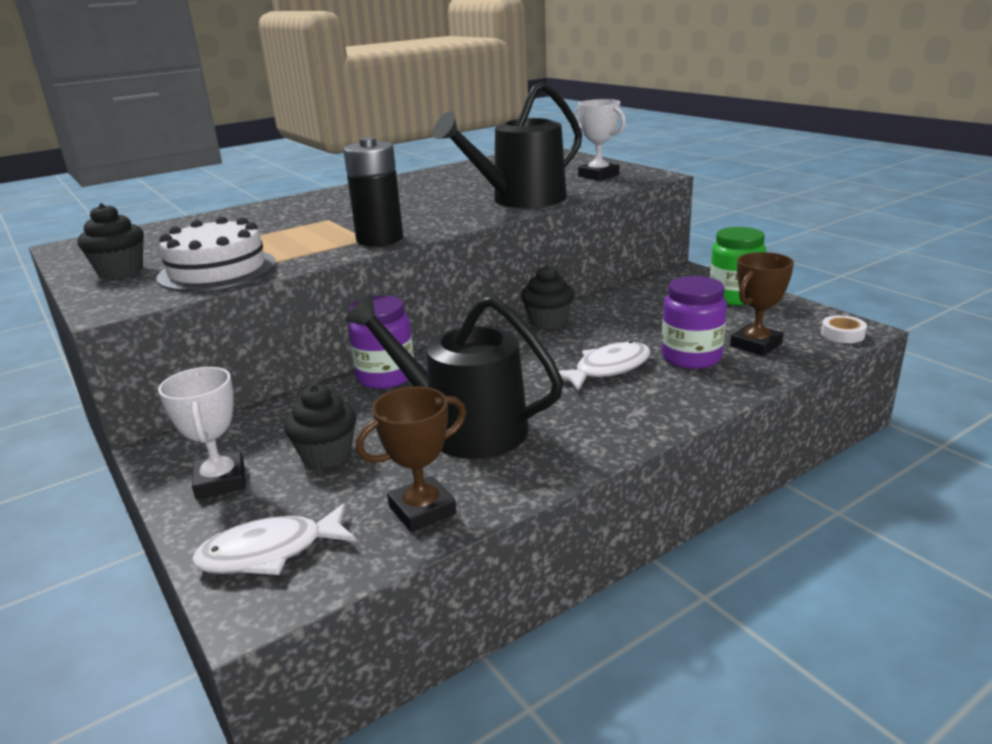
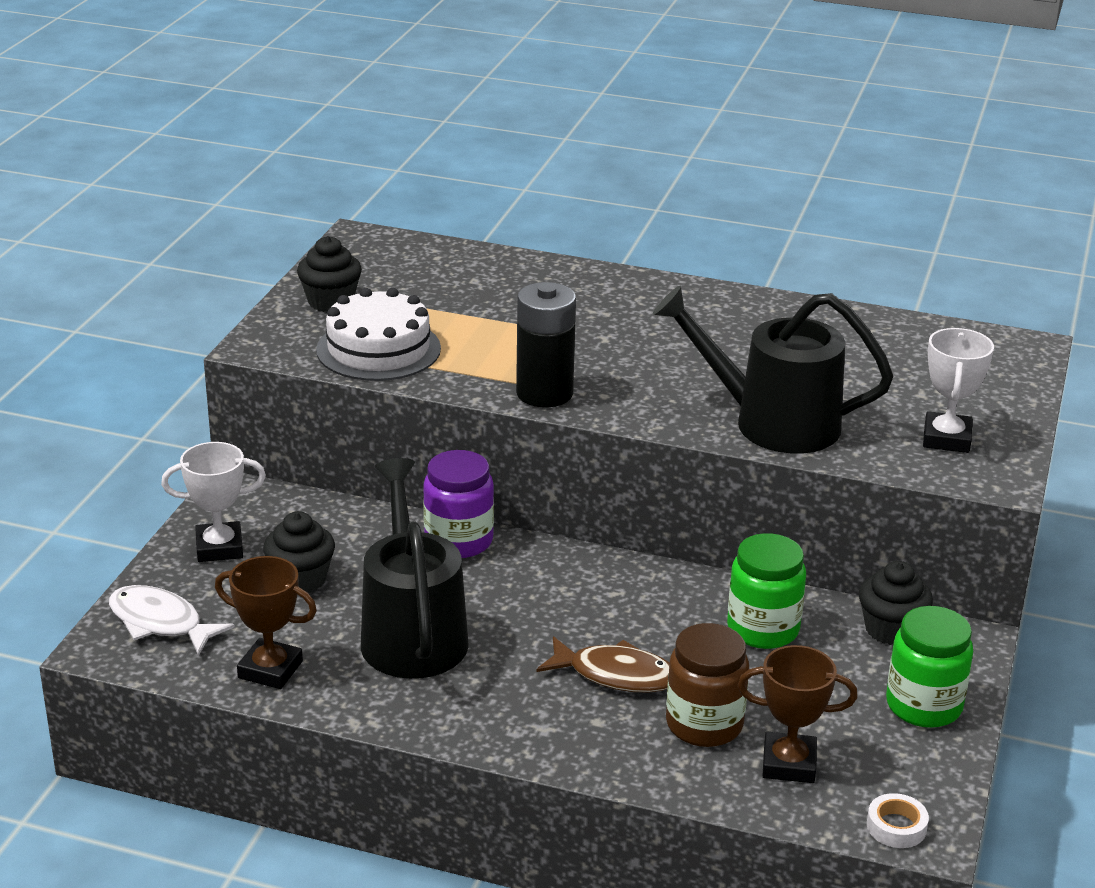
camera: 50 degrees right, 5 degrees up
(220, 481) = (219, 548): white trophy -> white trophy turned 45 degrees clockwise
(548, 322) = (690, 588): black cupcake -> black cupcake (890, 629)
(607, 369) = (615, 675): white fish -> brown fish
(615, 314) = (763, 629): none -> green jar
(691, 357) = (704, 724): purple jar -> brown jar

